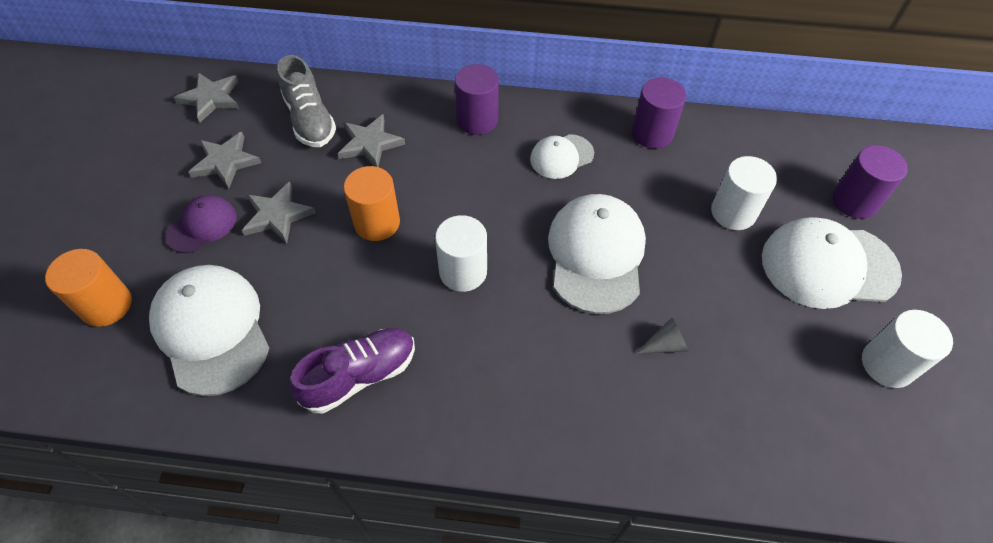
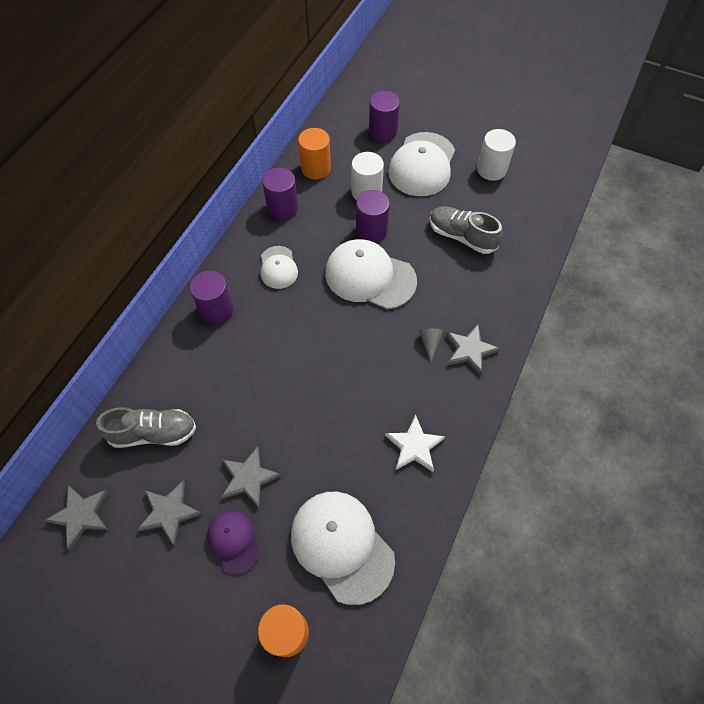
camera: 70 degrees left, 5 degrees up
(212, 330) = (342, 546): white cap -> white cap turned 60 degrees clockwise
(360, 376) = (414, 446): purple shoe -> white star
(370, 143) = (204, 392): grey star -> grey star (469, 350)
(377, 223) = (287, 405): orange cylinder -> orange cylinder (316, 168)
(463, 271) = (353, 359): white cylinder -> none
(665, 345) = (447, 265): grey cone -> grey cone (430, 343)
(673, 236) = (371, 230): none -> purple cylinder
(727, 352) = (461, 236): none -> grey shoe

